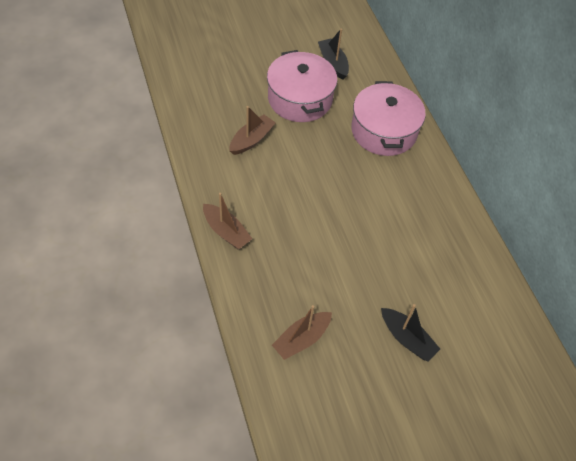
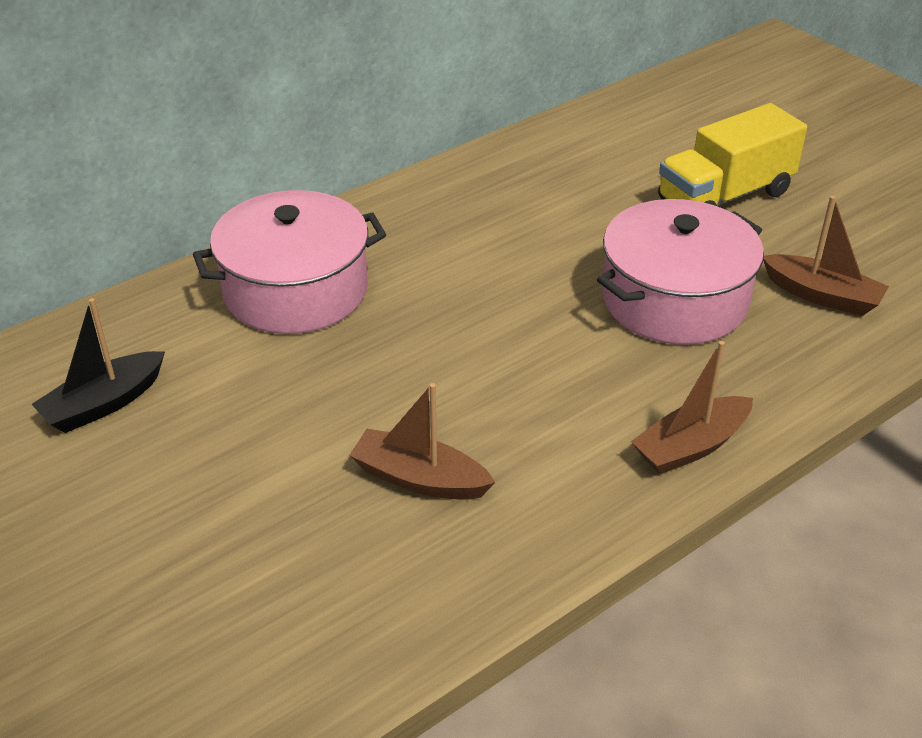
camera: 105 degrees left, 15 degrees down
(226, 232) = (691, 446): brown boat -> brown boat turned 150 degrees counterclockwise
(300, 99) = (249, 431): pink pot -> pink pot (674, 300)
(407, 338) = (725, 196): black boat -> yellow truck

